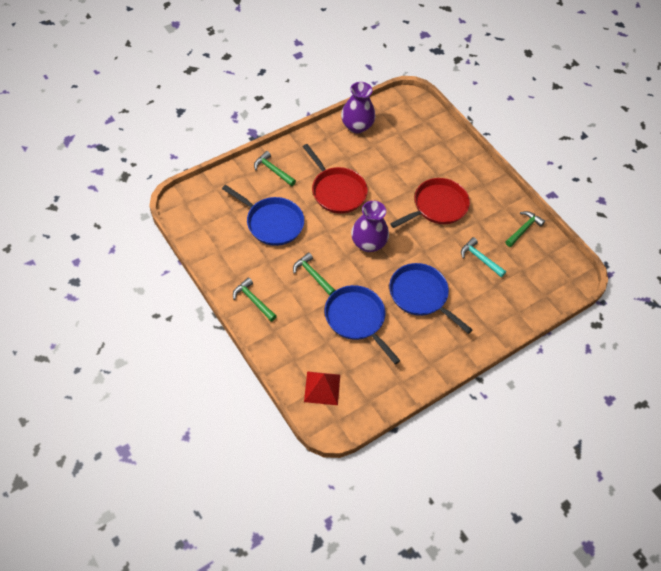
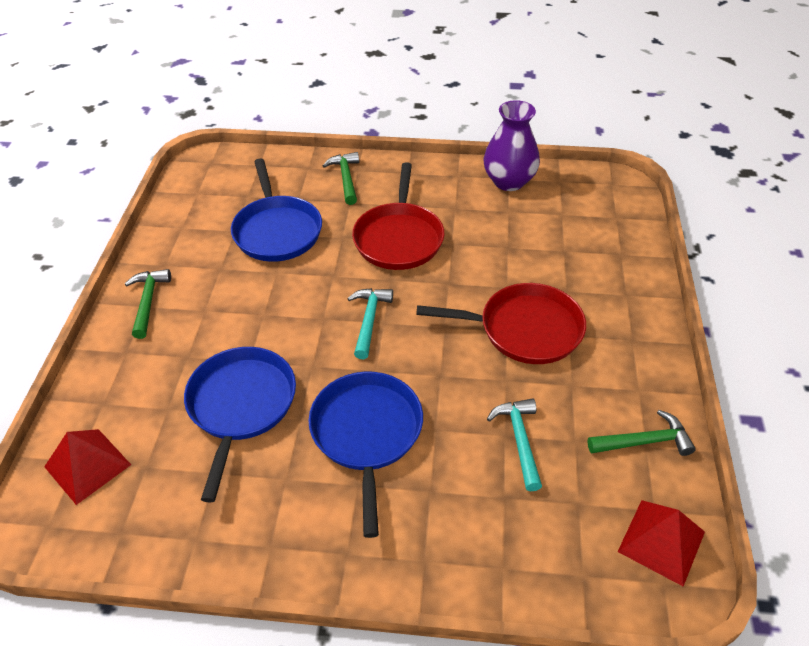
camera: 45 degrees right, 10 degrees down
(312, 275) = (252, 315): green hammer -> none
(368, 243) = (369, 320): purple vase -> turquoise hammer
(559, 265) = (661, 541): none -> red pyramid

